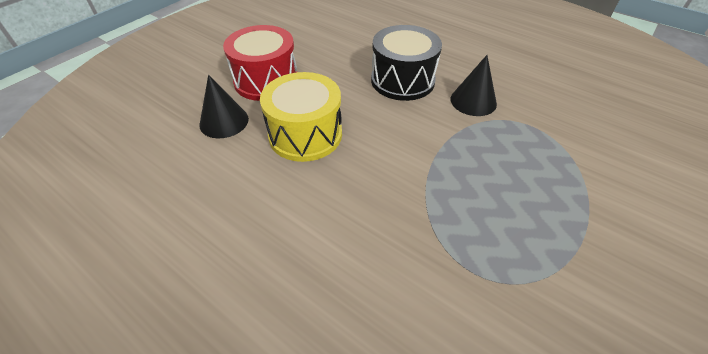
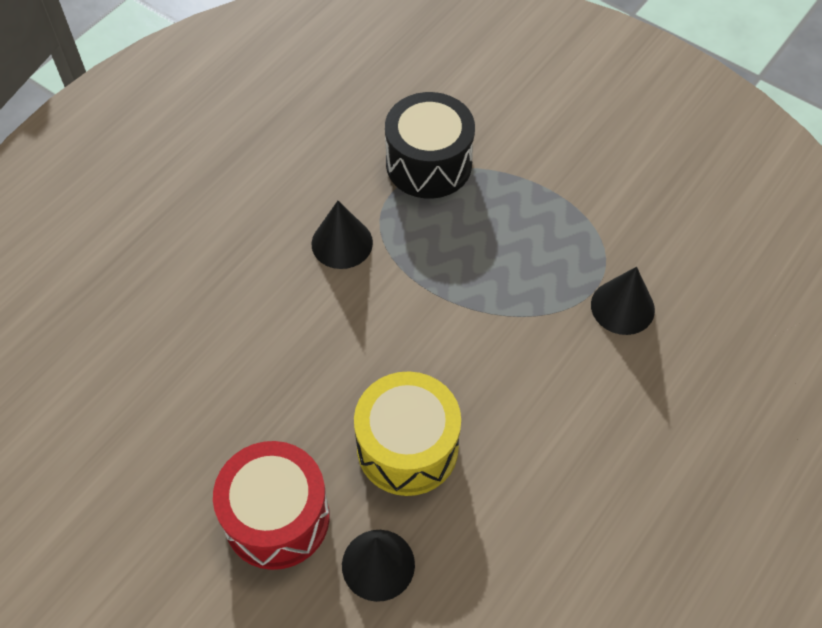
camera: 90 degrees left, 10 degrees up
(402, 80) = (290, 322): black drum -> black drum (429, 164)
(451, 294) = (622, 307): none -> black cone

